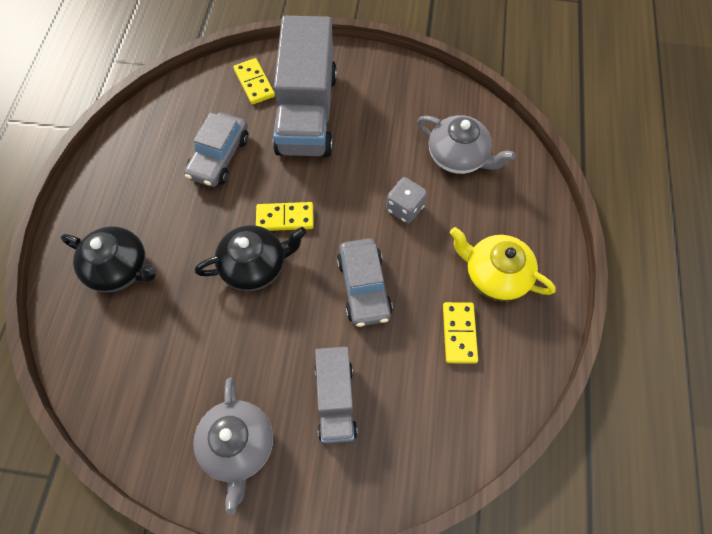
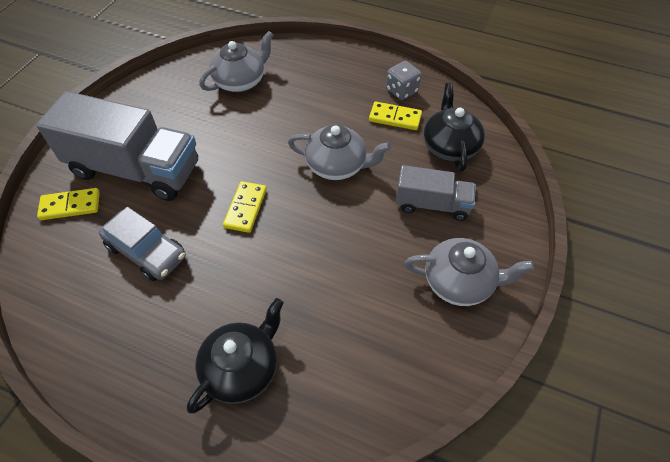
camera: 75 degrees left, 10 degrees down
(255, 266) = (287, 240): black teapot -> black teapot (449, 146)
(364, 287) = (337, 165): grey car -> grey teapot
(405, 208) = (273, 124): grey dice -> grey dice (402, 91)
(495, 275) = (354, 87): yellow teapot -> none

